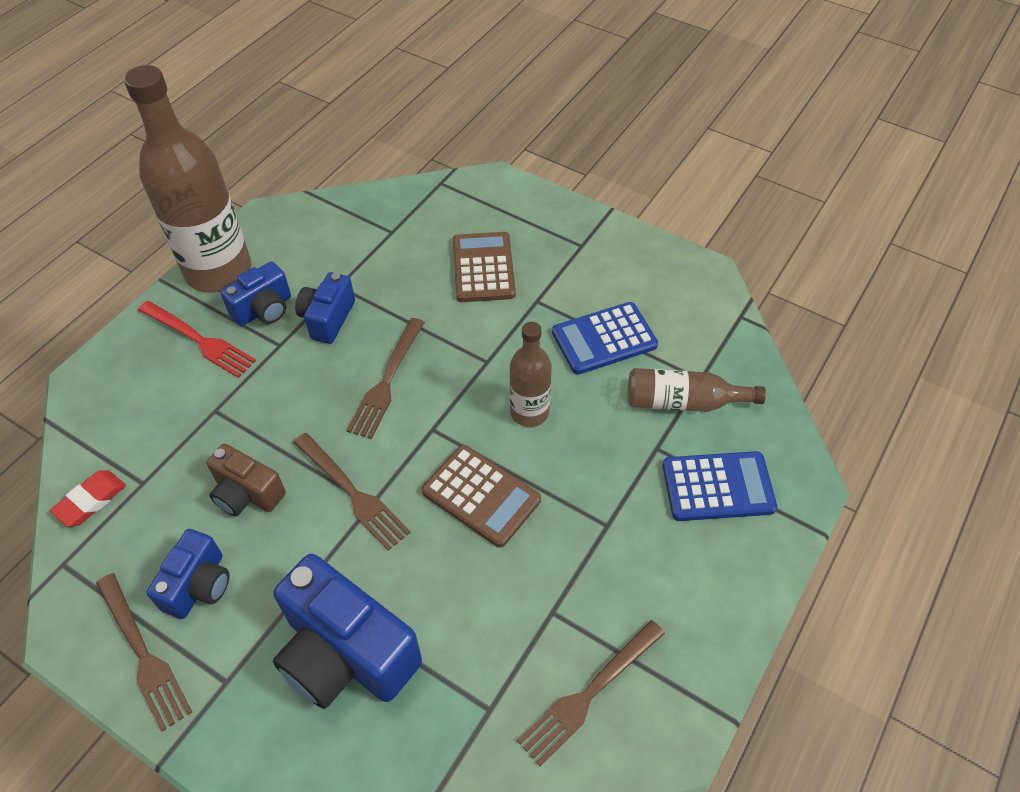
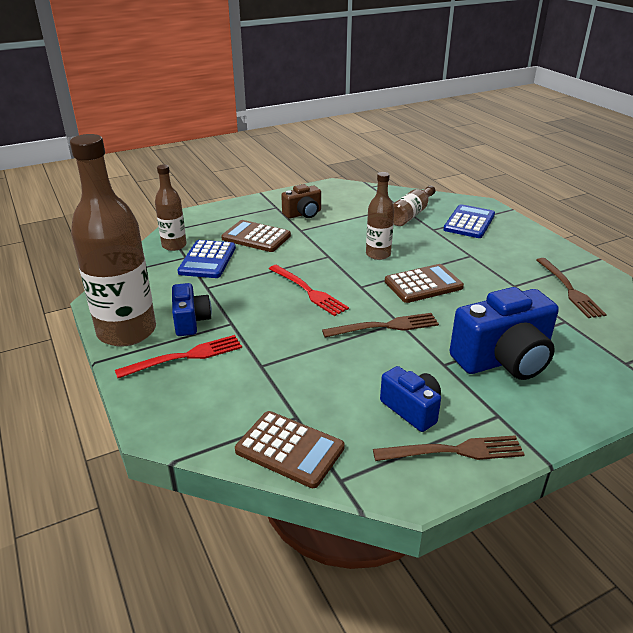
camera: 60 degrees left, 20 degrees down
(91, 500) = (289, 449): red eraser -> brown calculator
(247, 494) = (350, 369): brown camera -> brown camera (303, 214)
(327, 319) = (231, 298): blue camera -> none
(387, 382) = (309, 291): brown fork -> red fork
(409, 208) = (174, 245): none -> brown bottle
(604, 339) = (349, 220): blue calculator -> blue calculator (207, 260)

